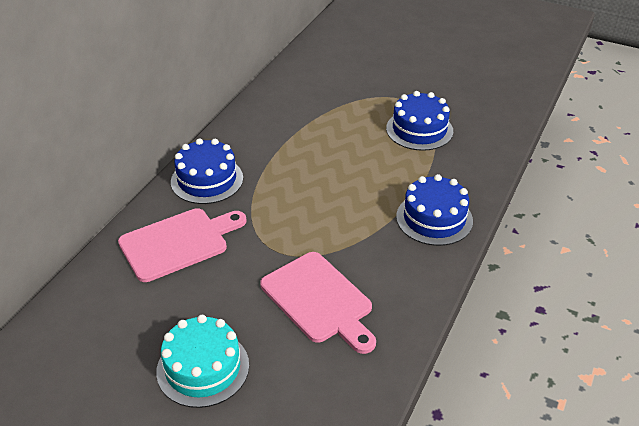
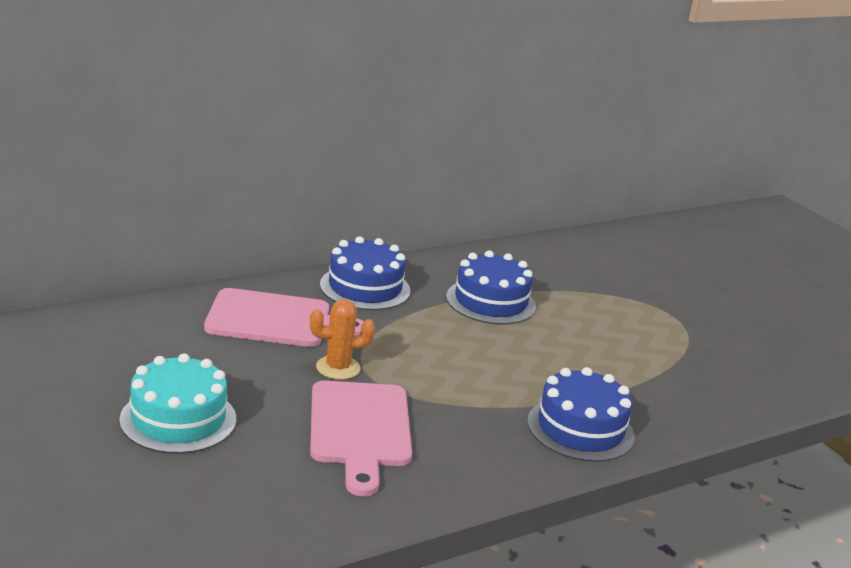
camera: 30 degrees right, 15 degrees down
(257, 259) = (338, 368): none -> orange cactus
(419, 130) = (661, 350): blue cake -> blue cake (491, 301)

